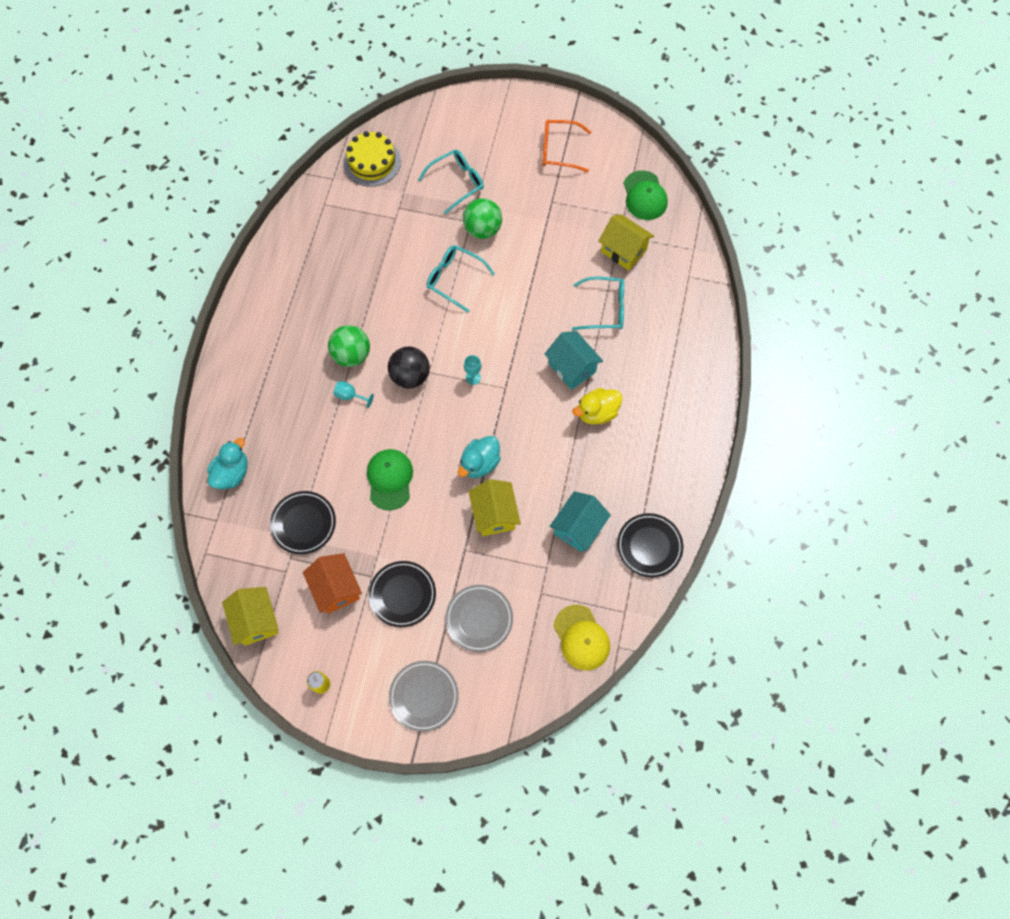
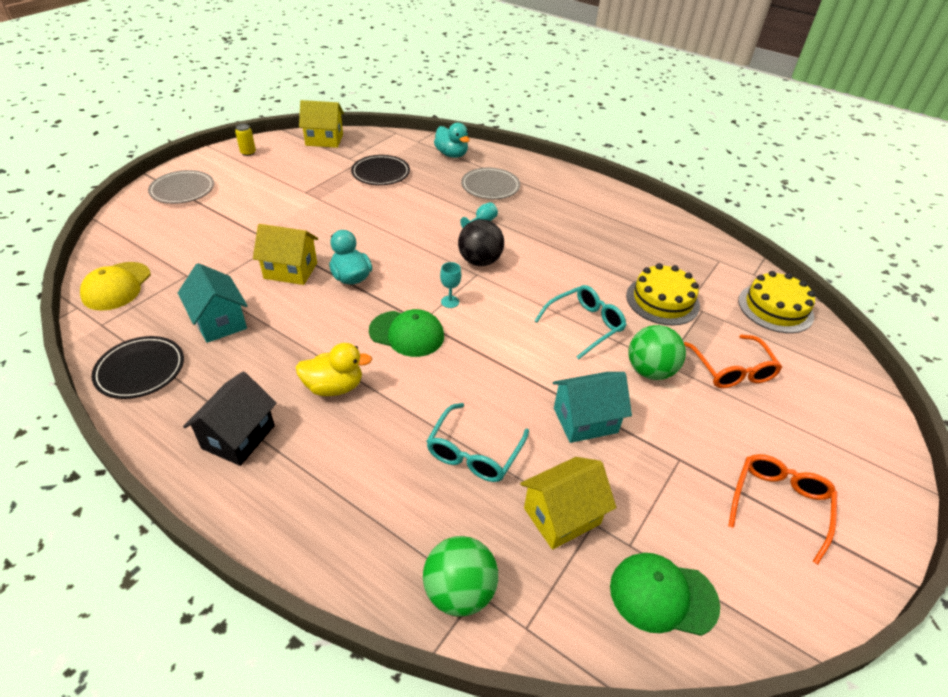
camera: 110 degrees right, 25 degrees down
(336, 588) = (312, 175): orange house -> none
(352, 355) = (525, 233): green ball -> green ball (459, 591)
(390, 479) = (381, 222): green cap -> green cap (407, 334)
(399, 235) = (662, 300): none -> yellow cake
(402, 595) = (273, 202): black plate -> none
(457, 182) = (732, 370): turquoise glasses -> orange glasses
(479, 619) = (207, 233): grey plate -> grey plate (490, 187)
(572, 368) = (408, 386): turquoise house -> turquoise house (585, 420)
(581, 637) = (116, 286): yellow cap -> yellow cap turned 75 degrees counterclockwise
(597, 412) = (334, 387): yellow duck -> yellow duck turned 90 degrees clockwise
(665, 445) = (238, 437): none -> black house

